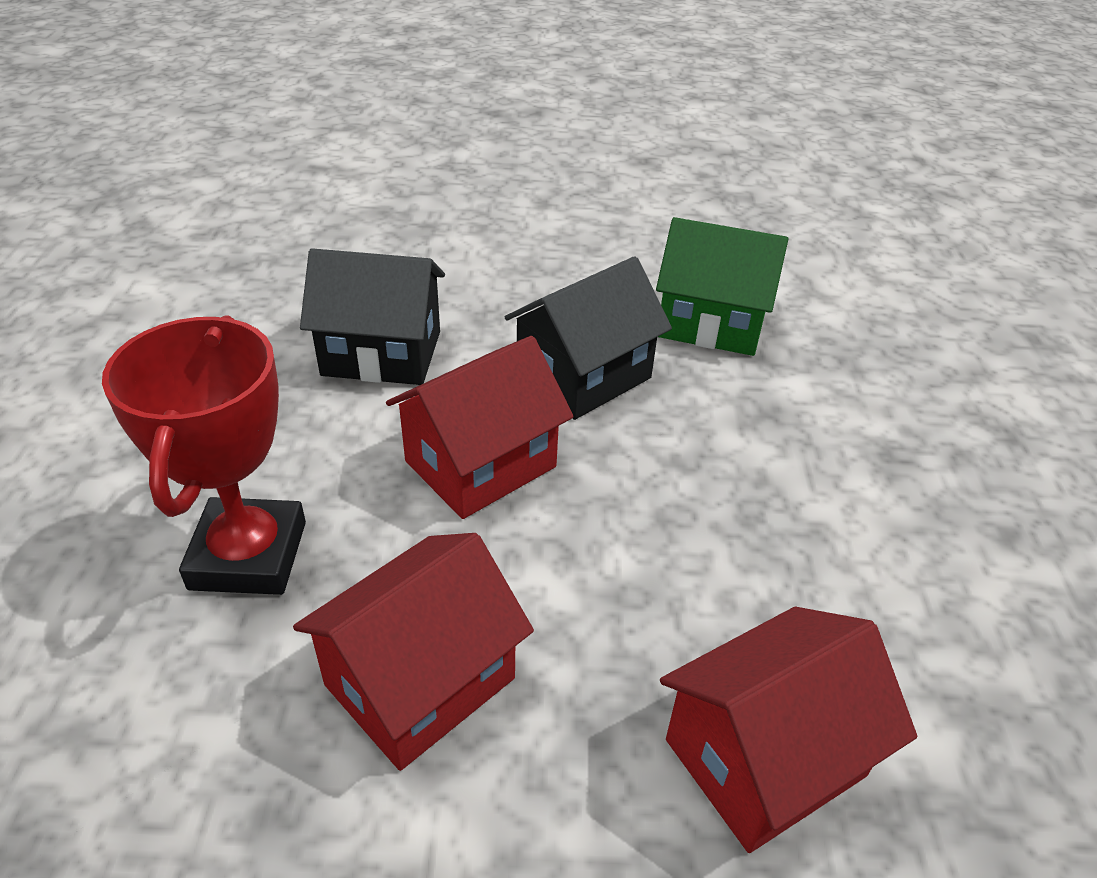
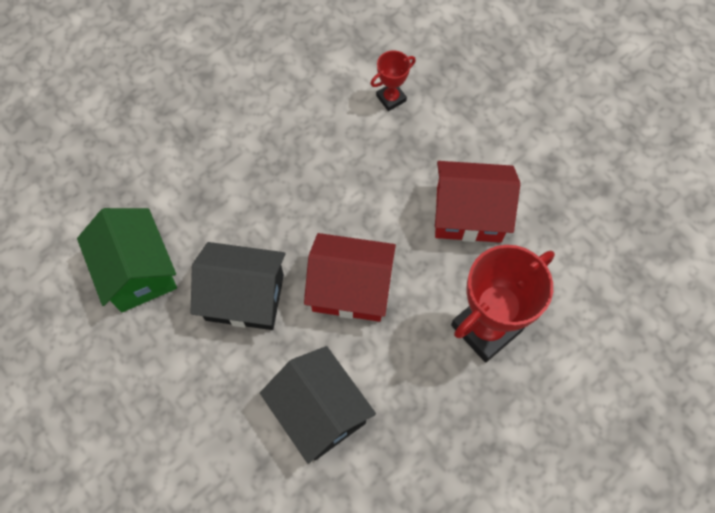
camera: 130 degrees left, 25 degrees up
(765, 757) = (391, 98): red house -> red trophy

